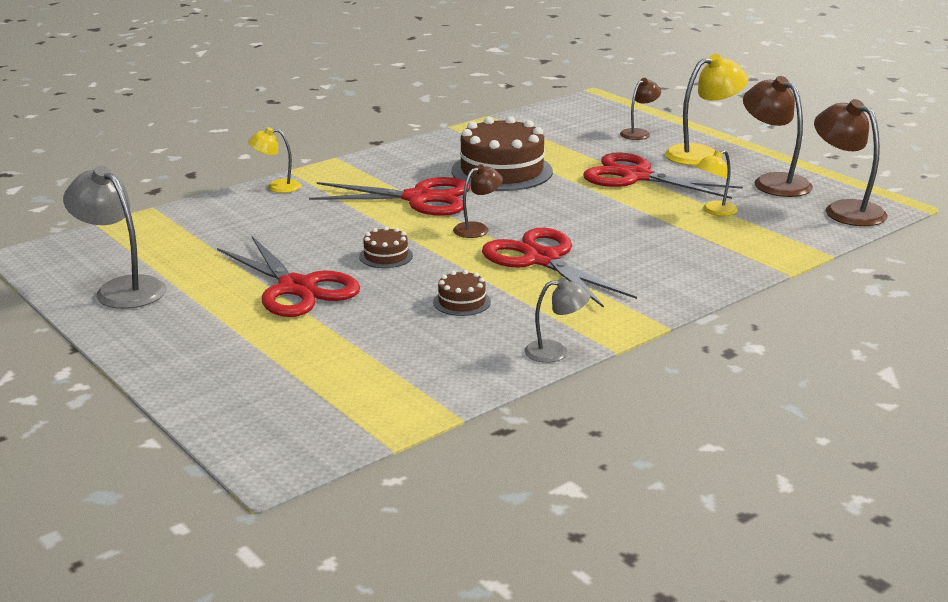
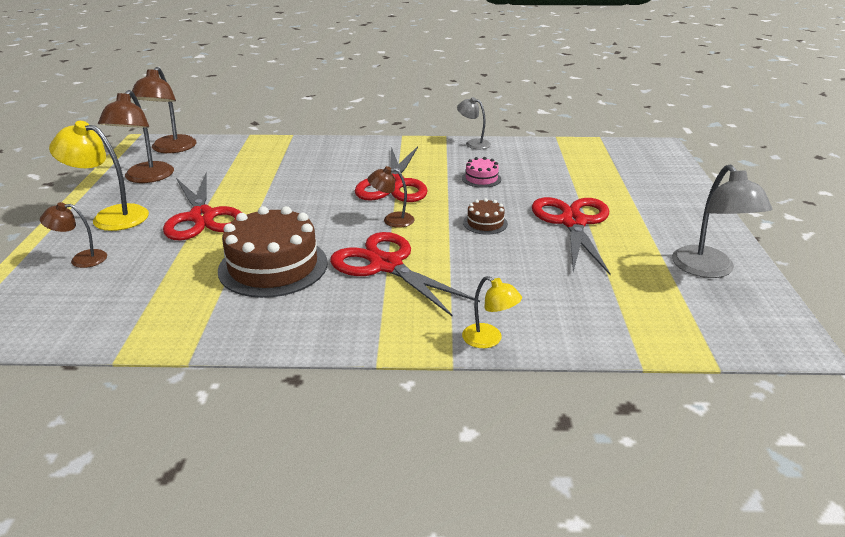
camera: 140 degrees left, 5 degrees up
(461, 302) = (481, 178): brown cake -> pink cake
(714, 211) = (231, 174): yellow lamp -> none

